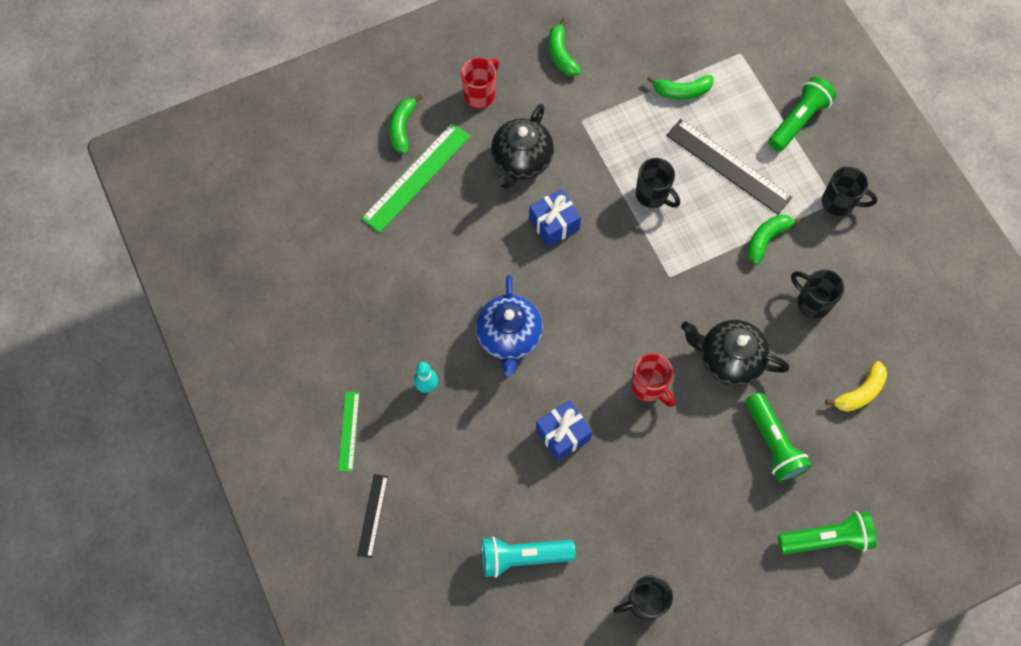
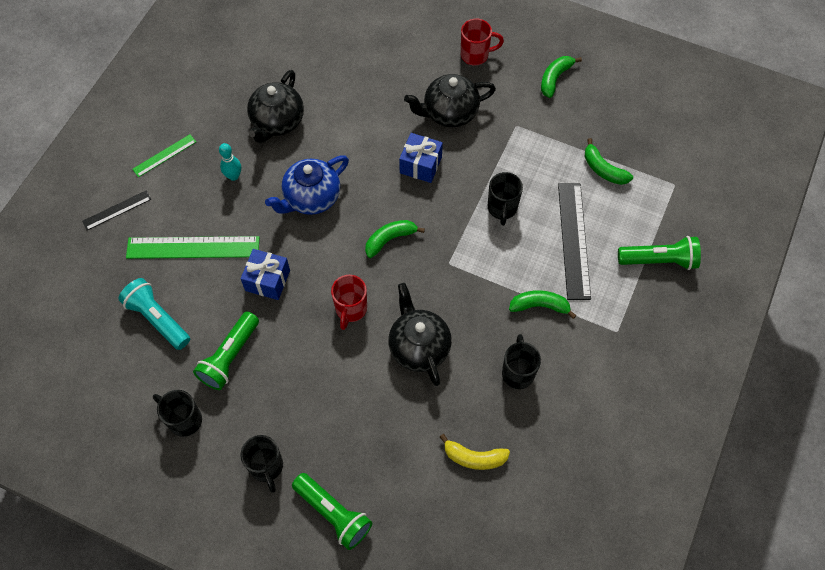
camera: 50 degrees right, 5 degrees down
(401, 307) = (277, 122): none -> black teapot
(402, 128) = (406, 31): green banana -> green banana (390, 239)
(416, 177) = (379, 64): green ruler -> green ruler (193, 247)
(773, 443) = (378, 423): green flashlight -> green flashlight (229, 357)
(839, 203) = (619, 335): black mug -> black mug (266, 467)

